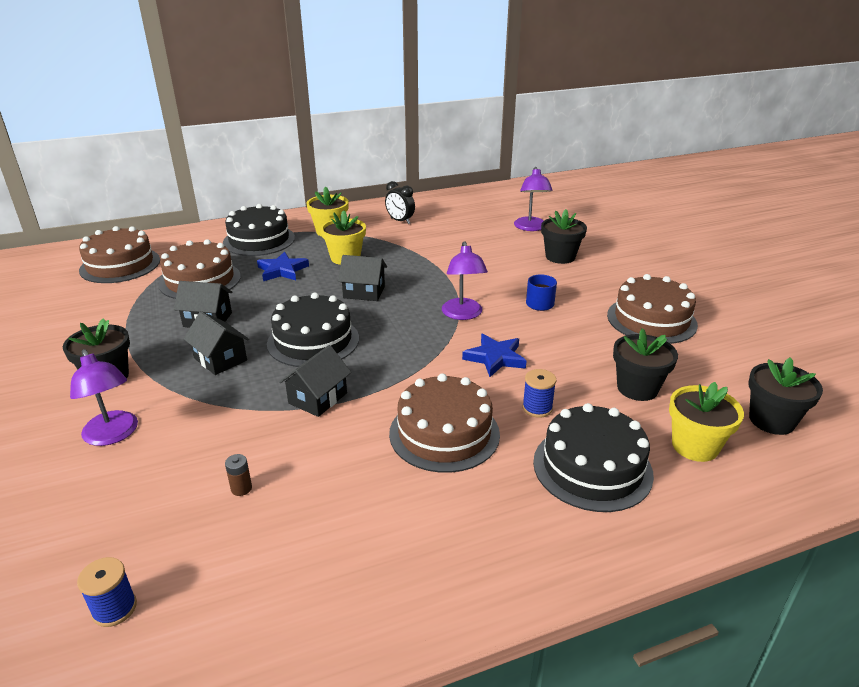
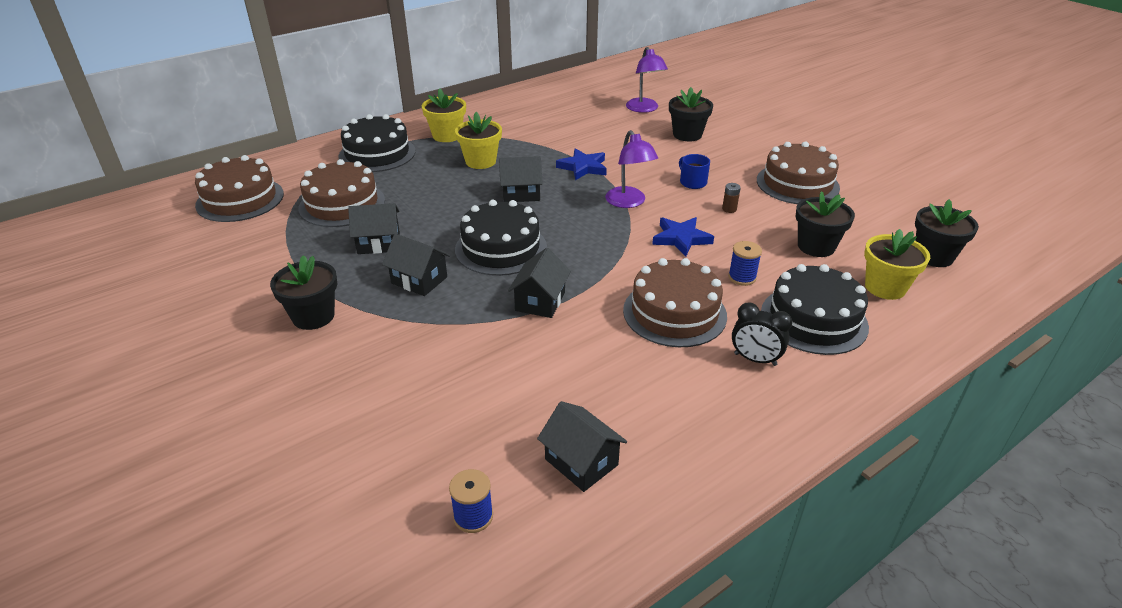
camera: 15 degrees left, 5 degrees up
(113, 435) = (360, 369): purple lamp -> none
(241, 488) = (521, 394): brown battery -> brown battery (729, 209)
(255, 574) = (581, 462): none -> black house
(282, 270) = (423, 182): blue star -> blue star (583, 167)
(400, 221) = (512, 116): black clock -> black clock (755, 359)

